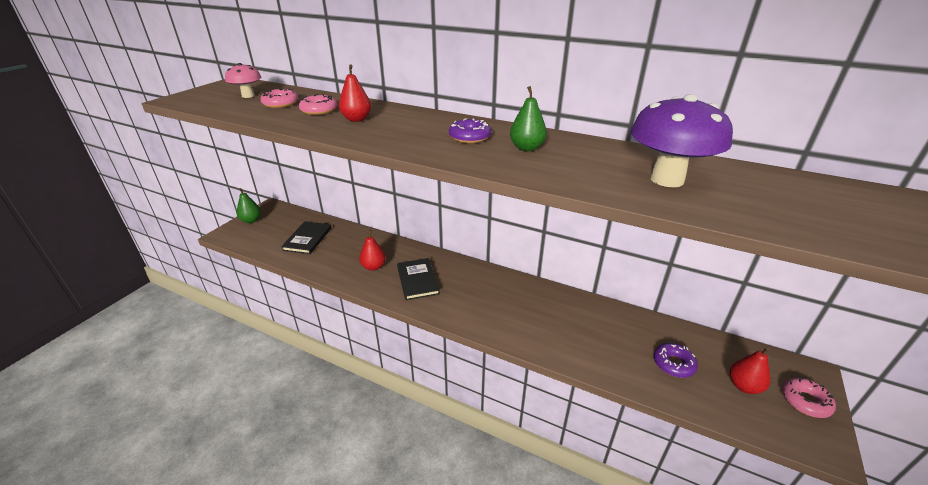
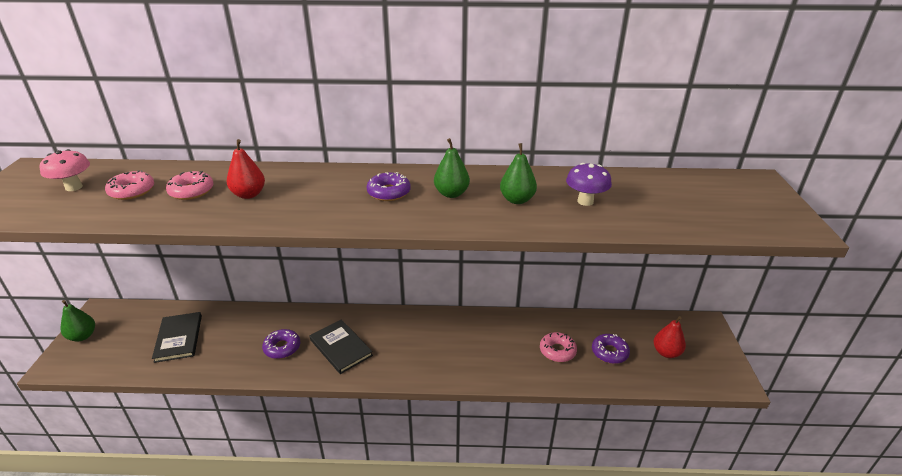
camera: 25 degrees left, 0 degrees up
(373, 267) = (282, 348): red pear -> purple donut
(590, 164) = (517, 200): none -> green pear
(666, 179) = (585, 201): purple mushroom -> purple mushroom, size x0.56
(805, 401) = (710, 349): pink donut -> pink donut (557, 351)

